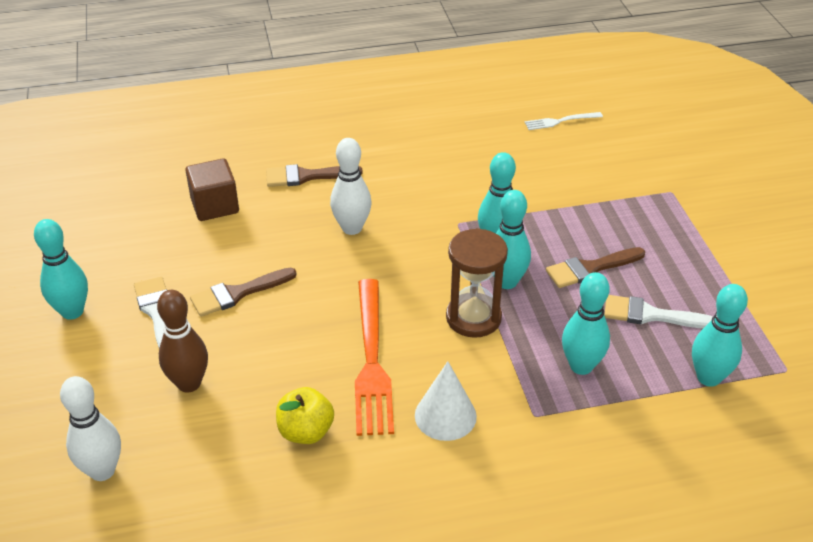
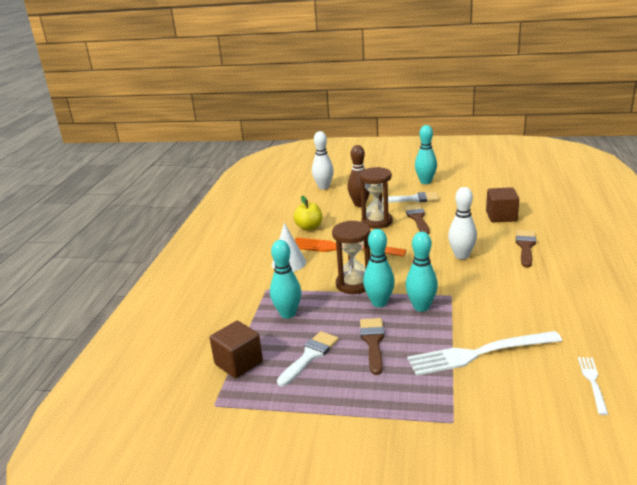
camera: 115 degrees right, 15 degrees down
(262, 341) = (377, 222): none -> brown hourglass
(562, 189) = (477, 354): none -> white fork
(708, 377) = (238, 363): turquoise bowling pin -> brown cube

